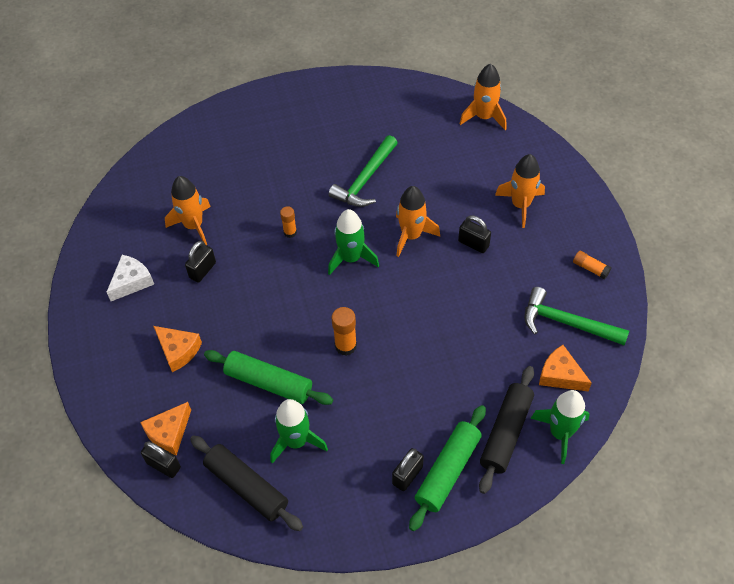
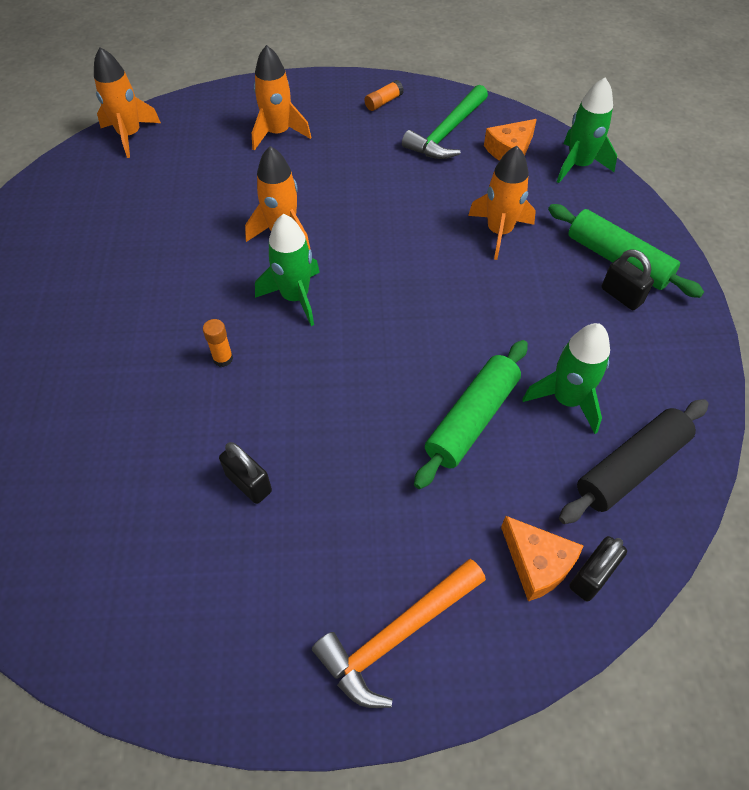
camera: 80 degrees left, 0 degrees up
(118, 364) = (397, 635): none -> orange hammer
(132, 282) = (232, 599): white cheese -> none
(178, 351) = (392, 535): orange cheese -> none
(194, 225) = (153, 487): orange rocket -> orange rocket (499, 232)
(345, 346) = (431, 325): orange glue stick -> none
(365, 179) = (170, 261): green hammer -> none
(473, 244) = (317, 181): black padlock -> none
(506, 432) = (574, 204): black rolling pin -> none

